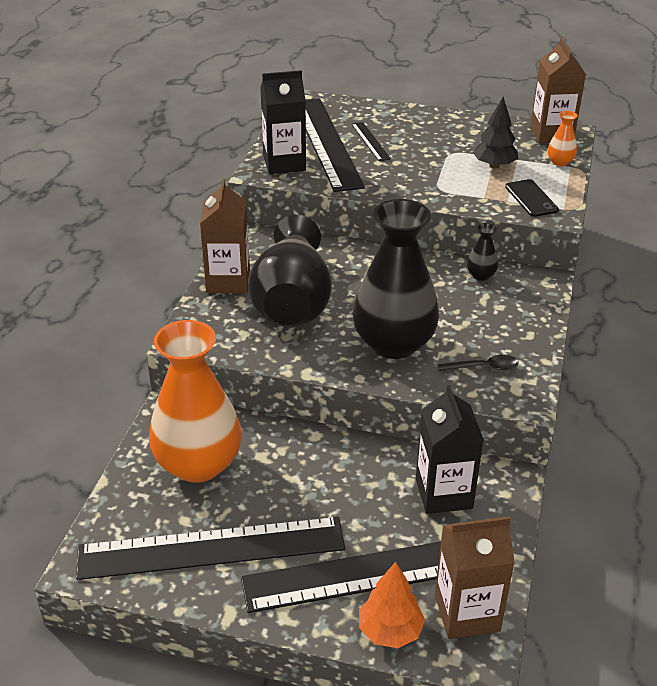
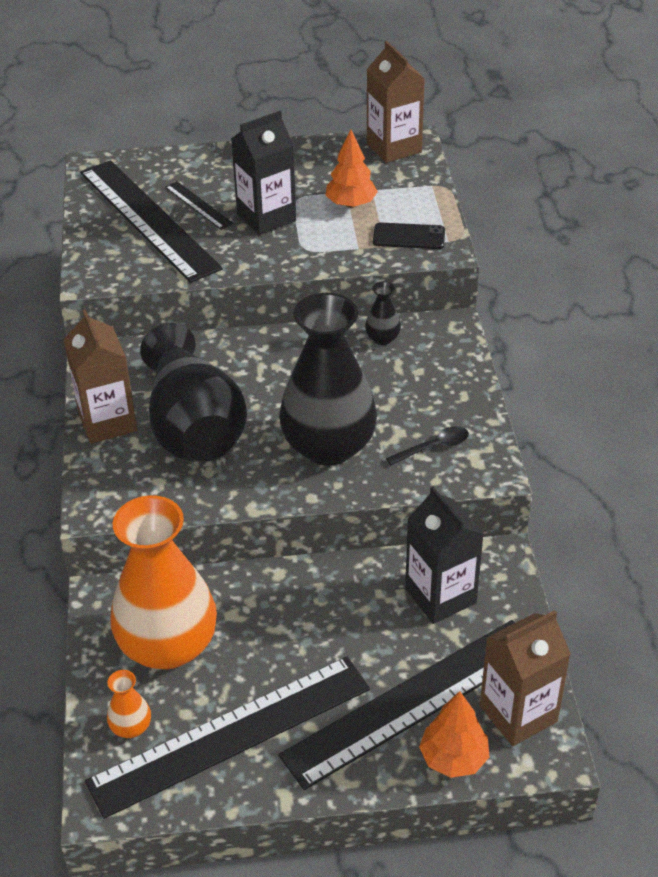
camera: 20 degrees left, 5 degrees up
(284, 163) = (113, 259): black carton -> black carton (266, 217)
(494, 165) = (351, 204): black tree -> orange tree
(531, 198) = (409, 237): black phone -> black phone turned 45 degrees counterclockwise
(560, 162) = (418, 182): orange vase -> orange vase (131, 727)

